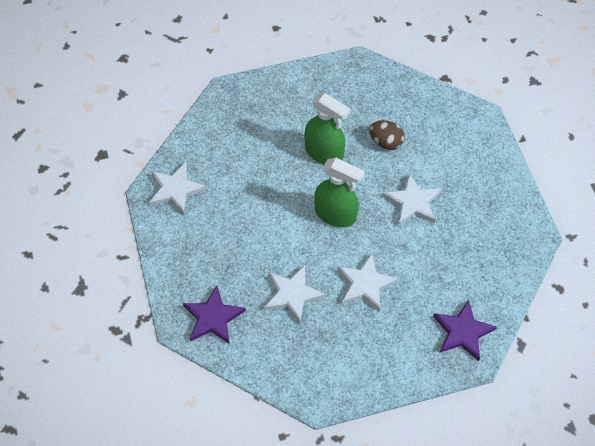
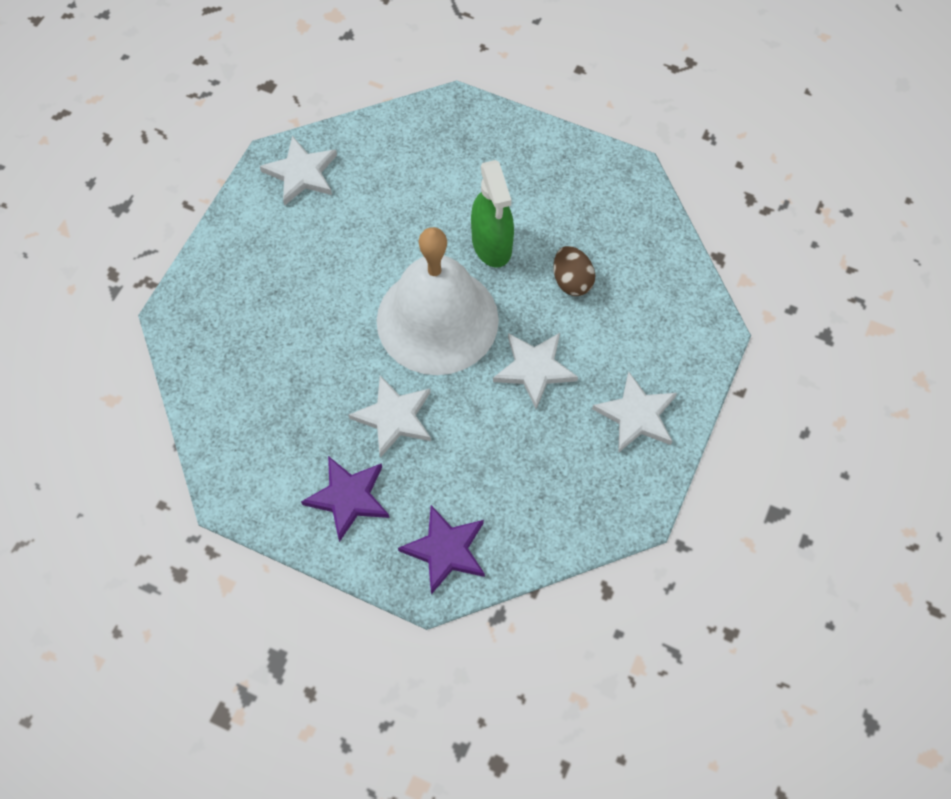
camera: 40 degrees right, 5 degrees up
(213, 317) = (210, 332): purple star -> purple star (348, 497)
(292, 294) = (310, 370): white star -> white star (636, 415)
(335, 214) = (437, 320): green spray bottle -> white bell

